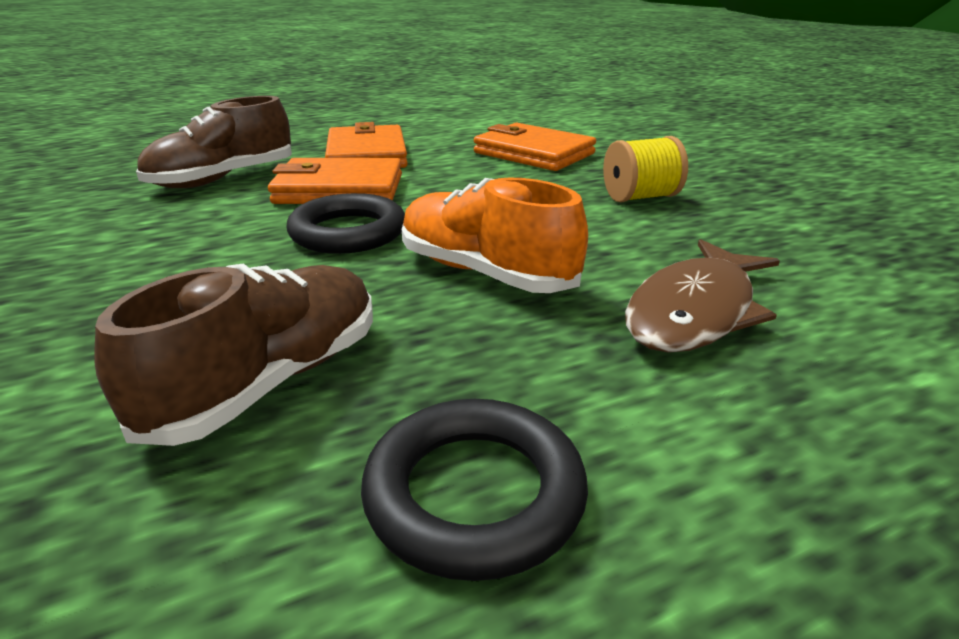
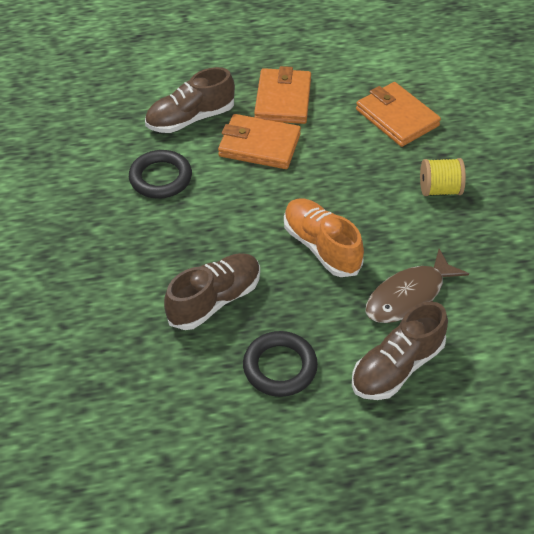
camera: 15 degrees right, 20 degrees up
(348, 232) = (258, 195): black ring -> black ring (160, 178)
(772, 433) = (397, 367): none -> brown shoe

